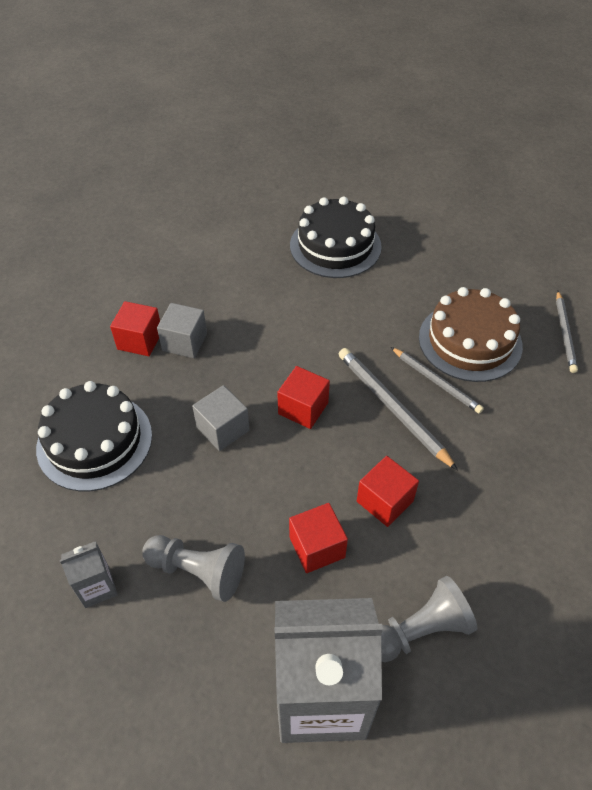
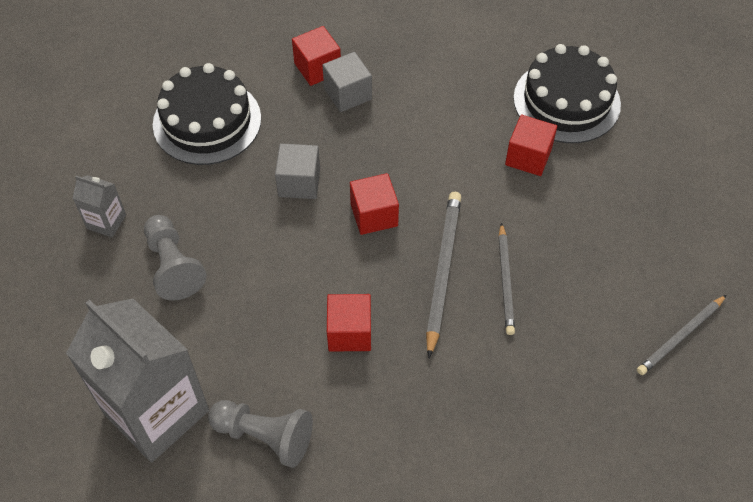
camera: 45 degrees right, 5 degrees up
(317, 547) = (264, 320): red cube -> red cube (528, 157)
(470, 341) = (580, 273): brown cake -> none

